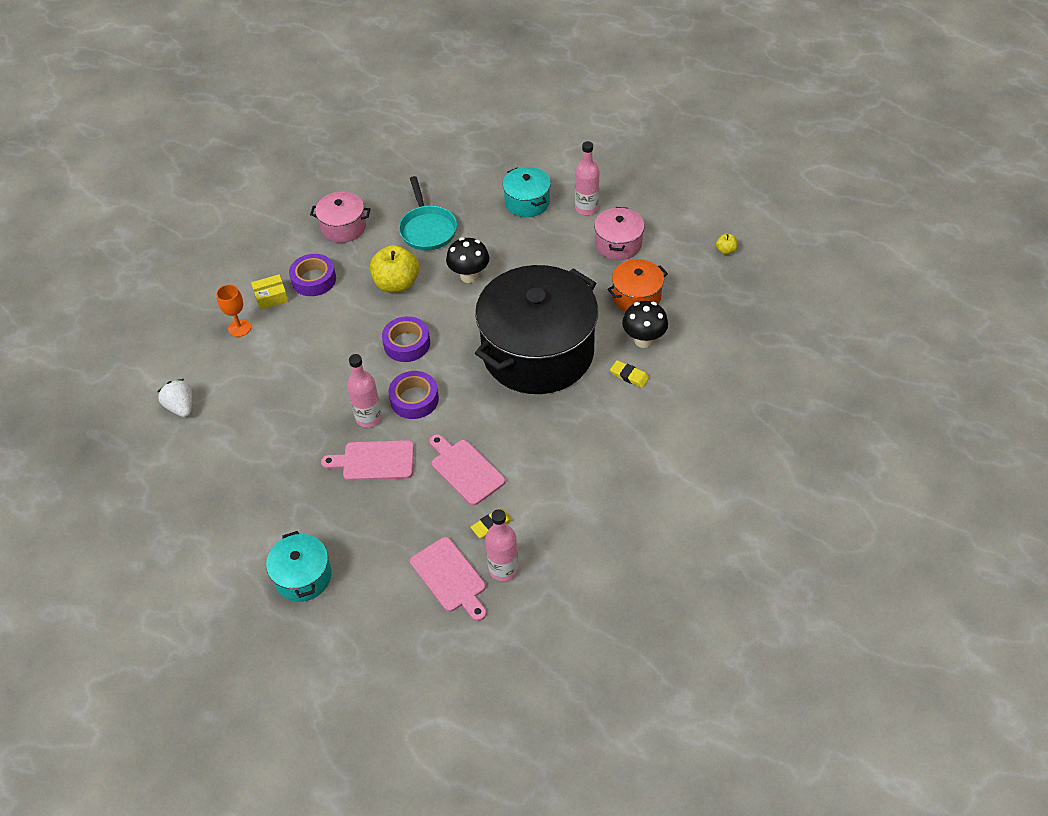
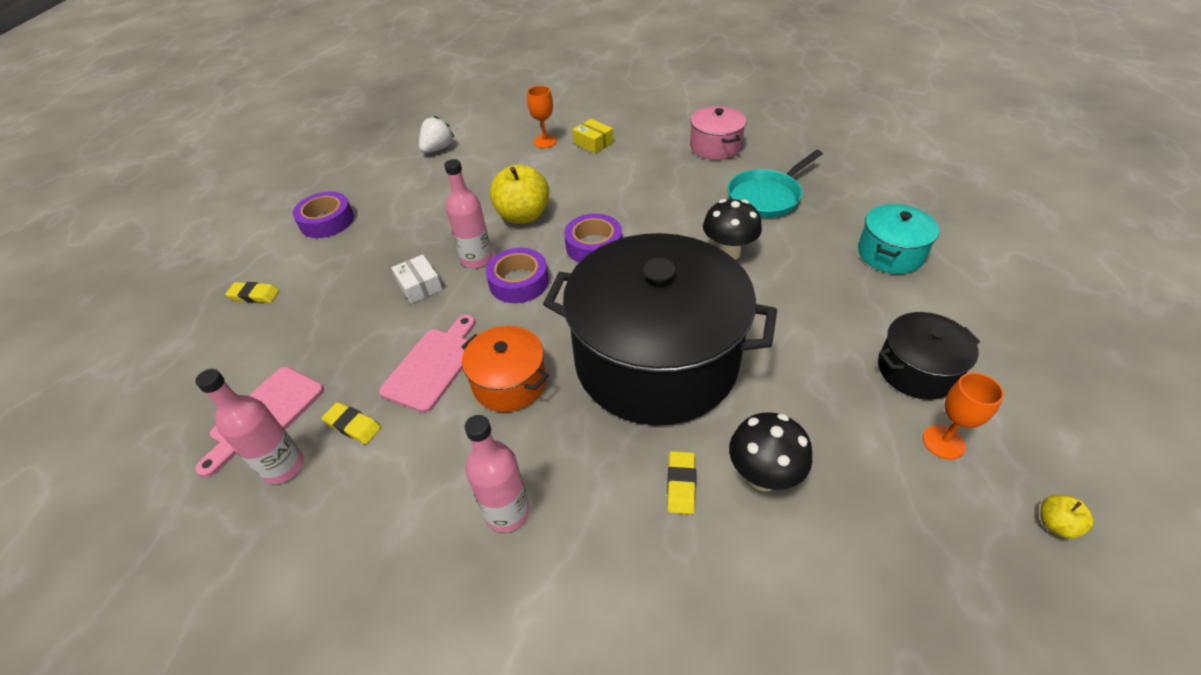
camera: 65 degrees right, 5 degrees down
(303, 576) = (254, 295): turquoise pot -> yellow eraser
(314, 280) = (633, 156): purple tape -> purple tape (327, 221)
(374, 461) = (419, 286): pink cutting board -> white box
(397, 284) = (671, 207): yellow apple -> yellow apple (523, 215)
(586, 208) = (943, 311): pink bottle -> pink bottle (507, 512)
(618, 244) = (916, 370): pink pot -> black pot
(636, 297) = (839, 432): orange pot -> orange pot (509, 383)
(665, 261) = (943, 442): none -> orange goblet

